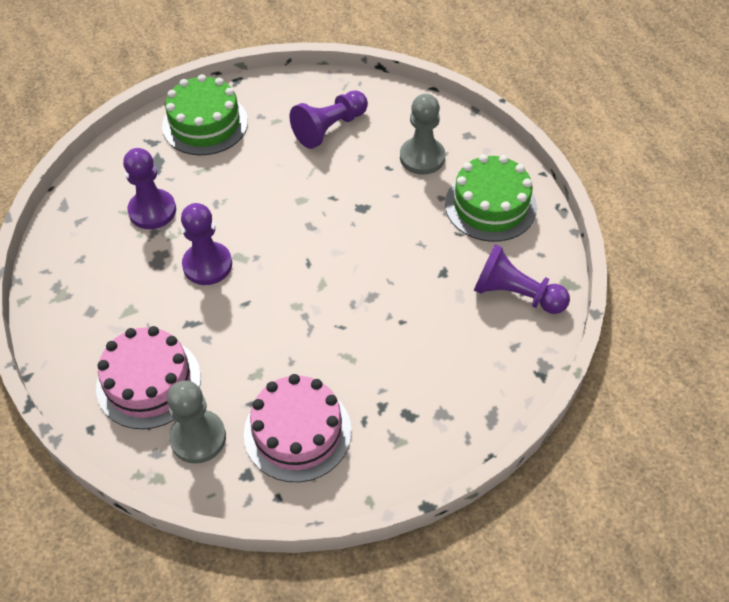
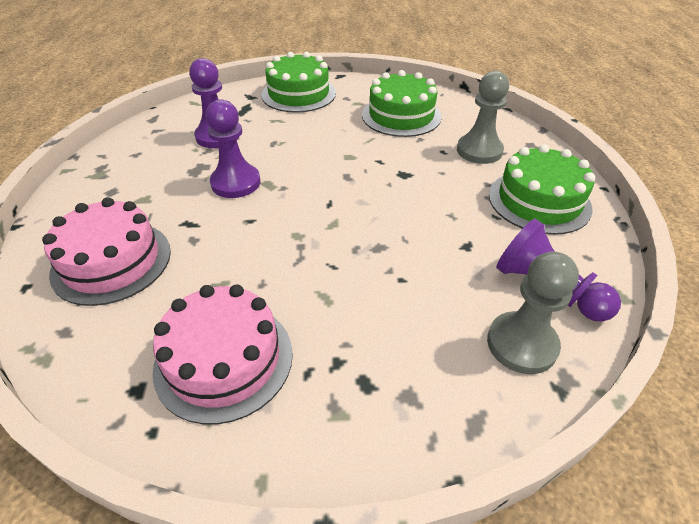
camera: 20 degrees right, 10 degrees down
(198, 438) = (116, 330): grey pawn -> grey pawn (521, 344)
(329, 128) = (401, 116): purple pawn -> green cake

